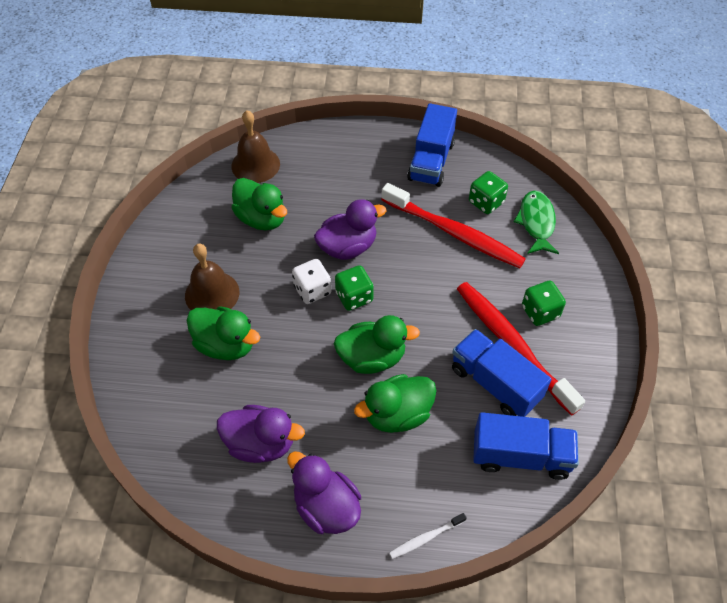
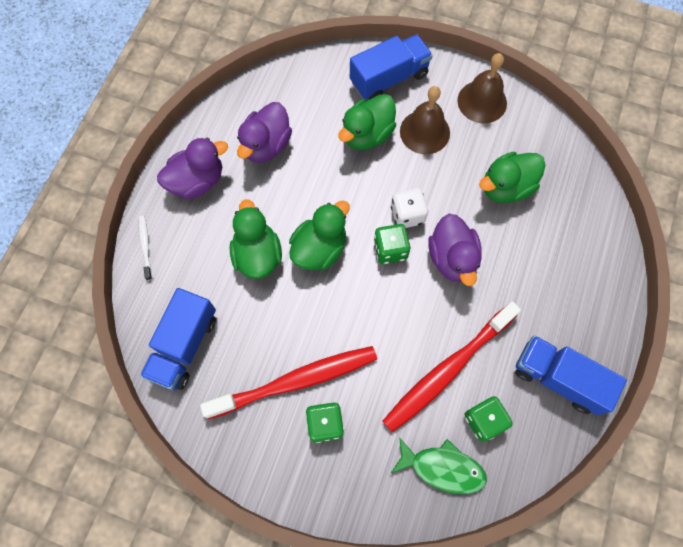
camera: 105 degrees right, 15 degrees up
(255, 165) = (581, 194): brown bell -> brown bell (482, 101)
(372, 358) = (319, 248): green duck -> green duck turned 150 degrees counterclockwise
(495, 383) = (260, 349): blue truck -> blue truck (389, 78)

